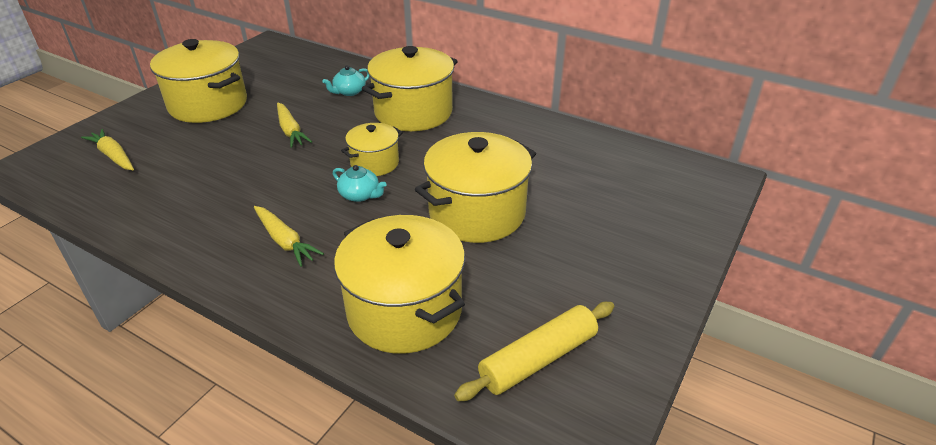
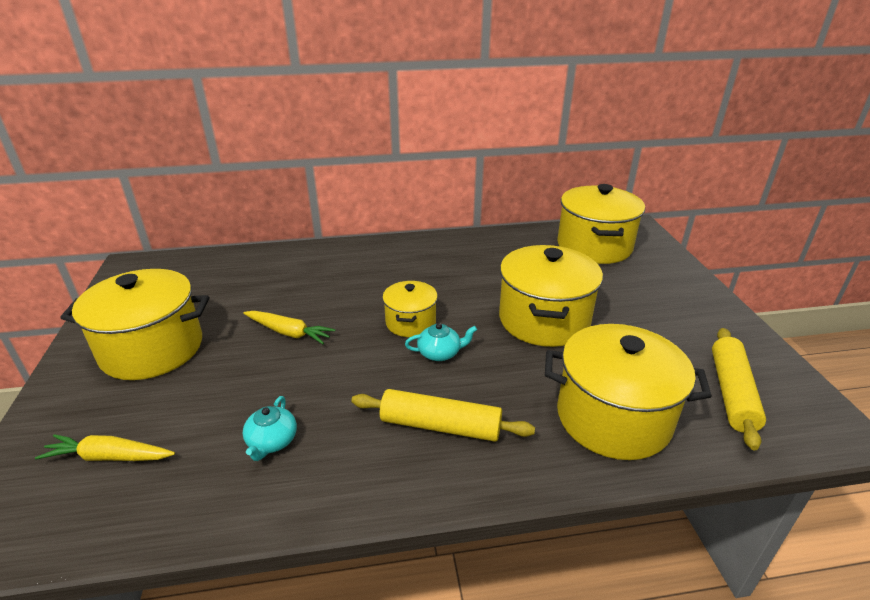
camera: 40 degrees left, 5 degrees down
(285, 241) = (440, 426): yellow carrot -> yellow rolling pin
(349, 92) = (292, 276): turquoise teapot -> turquoise teapot (272, 441)
(413, 112) = (377, 269): yellow pot -> yellow pot (594, 246)

